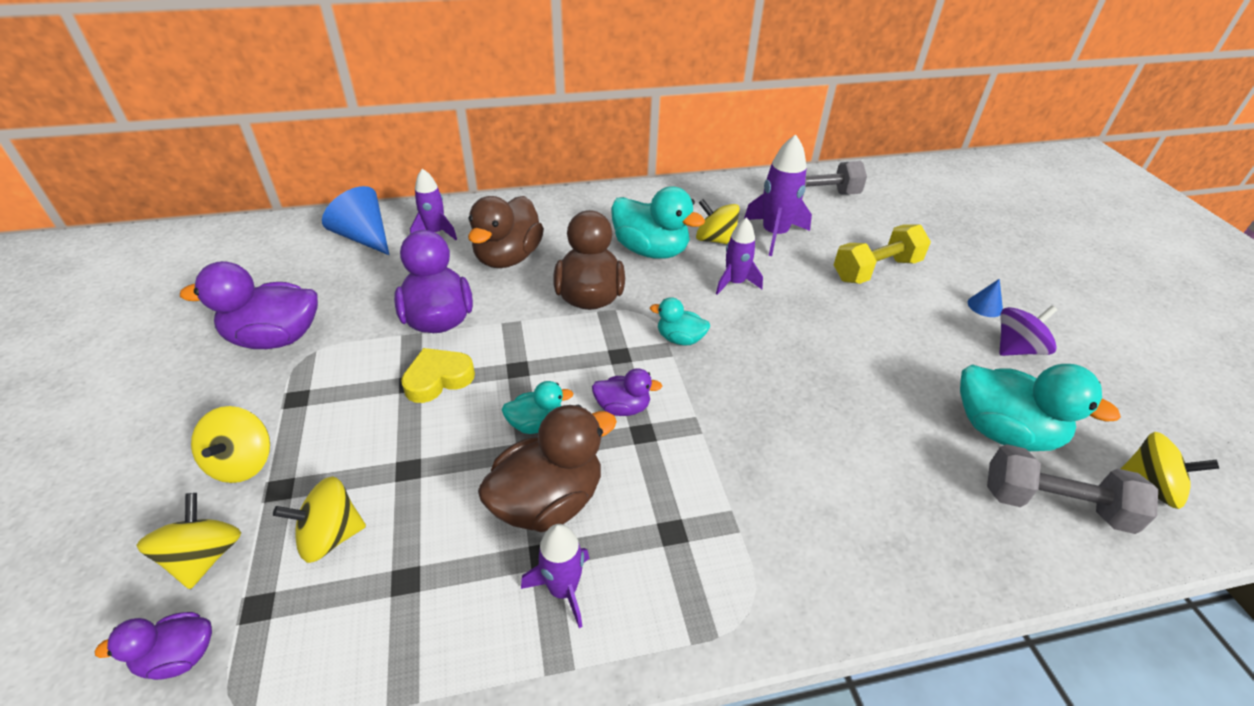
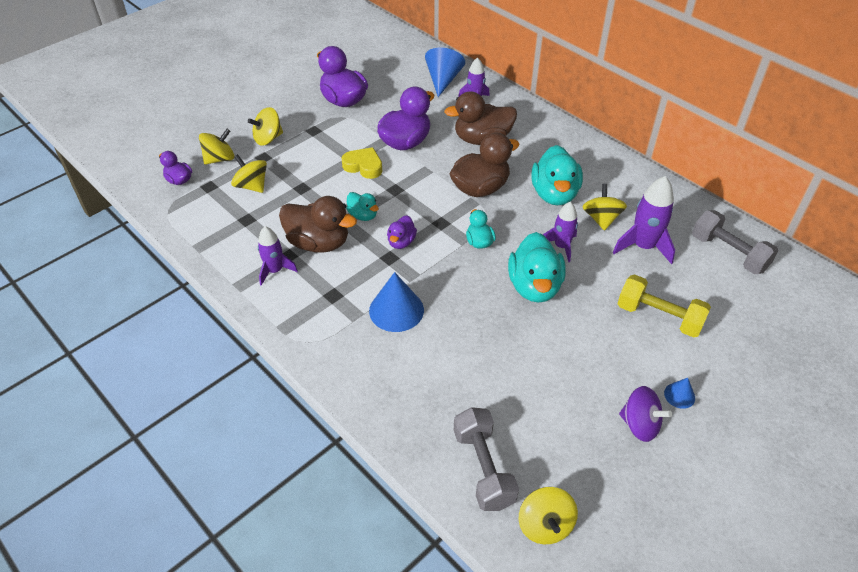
camera: 60 degrees right, 5 degrees up
(623, 408) = (401, 242): purple duck -> purple duck turned 45 degrees clockwise
(747, 470) = (396, 310): none -> blue cone
(1003, 431) = (533, 430): turquoise duck -> turquoise duck (534, 286)

